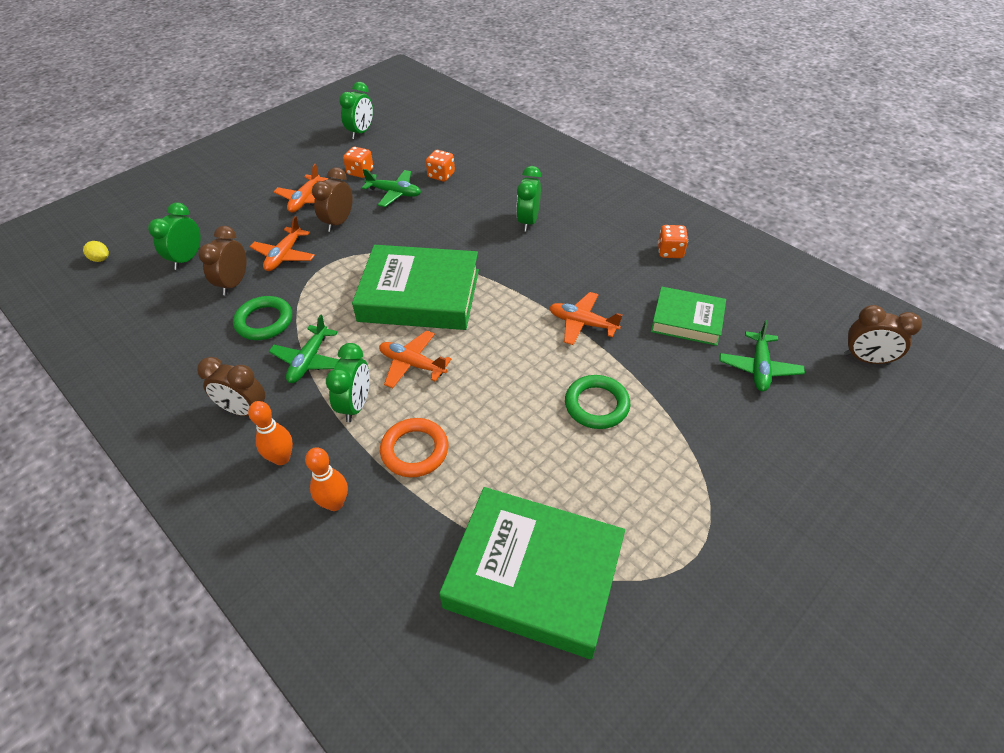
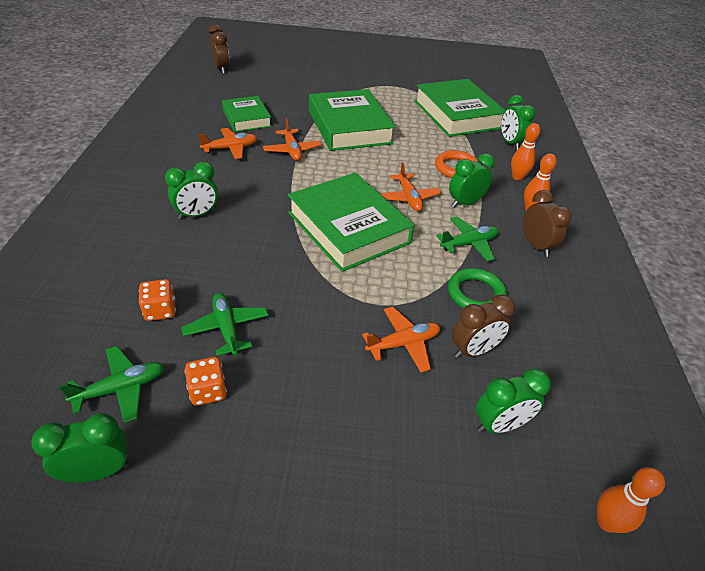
camera: 135 degrees left, 5 degrees down
(100, 259) = (606, 522): yellow lemon -> orange bowling pin
(305, 200) = (308, 402): orange plane -> orange plane (230, 148)
(338, 222) = (317, 339): brown clock -> none
(401, 576) = (510, 143): none -> green clock
(596, 405) = (349, 127): green ring -> green book
(670, 252) = (177, 140): orange dice -> none
(759, 368) = (262, 92): green plane -> green plane (121, 388)

